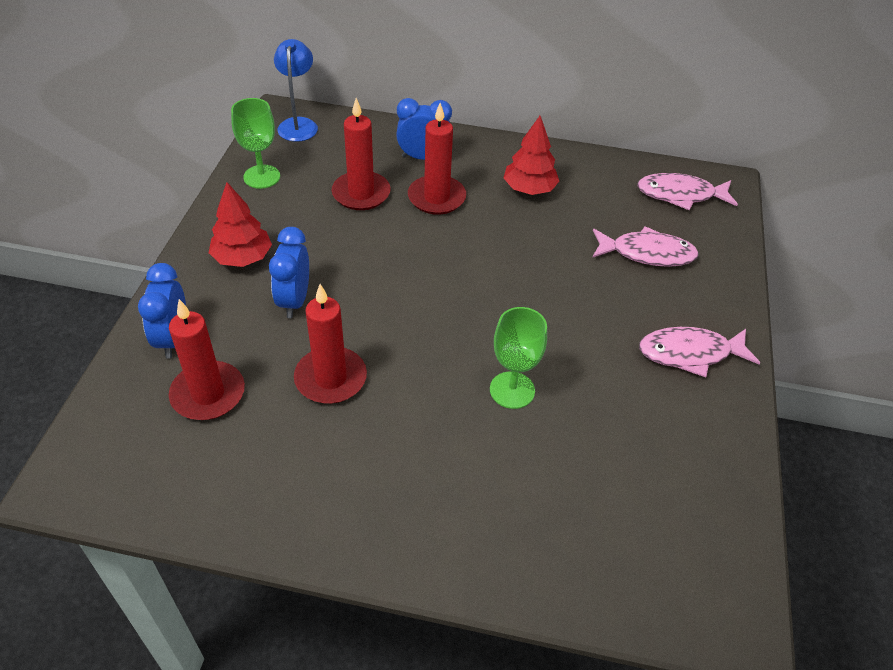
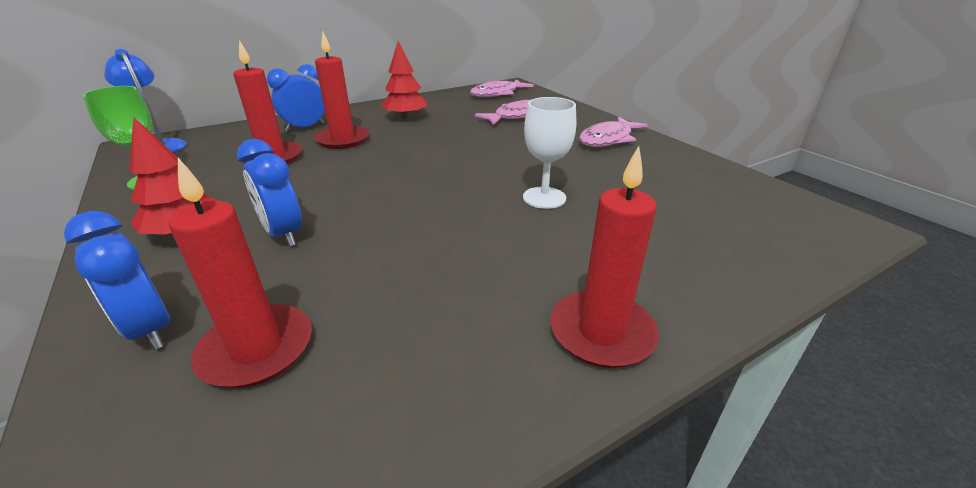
camera: 40 degrees left, 15 degrees down
(330, 378) = (391, 263): red candle -> red candle (601, 332)
(512, 390) = (544, 198): green goblet -> white goblet

